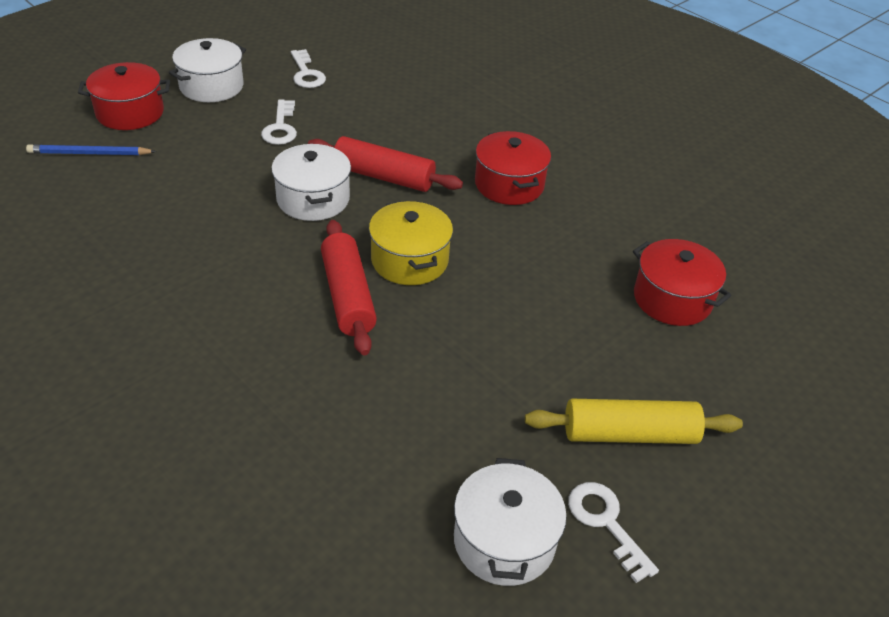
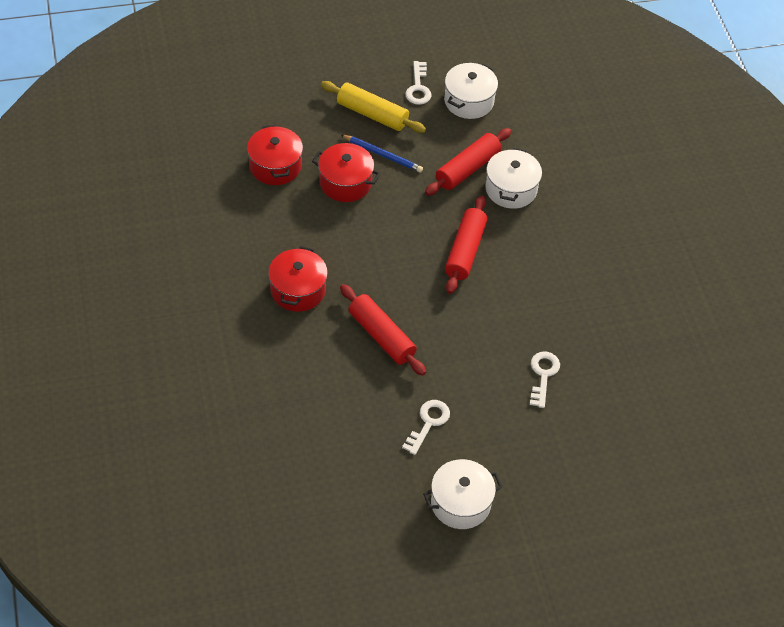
camera: 150 degrees left, 10 degrees up
(89, 154) = (587, 455): blue pencil -> blue pencil (383, 155)
(130, 113) = (541, 495): red pot -> red pot (345, 183)
(306, 73) = (369, 486): white key -> white key (543, 375)
(313, 199) = (444, 337): white pot -> white pot (511, 189)
(409, 260) = (411, 259): yellow pot -> none
(420, 412) = (468, 169): none -> red rolling pin

